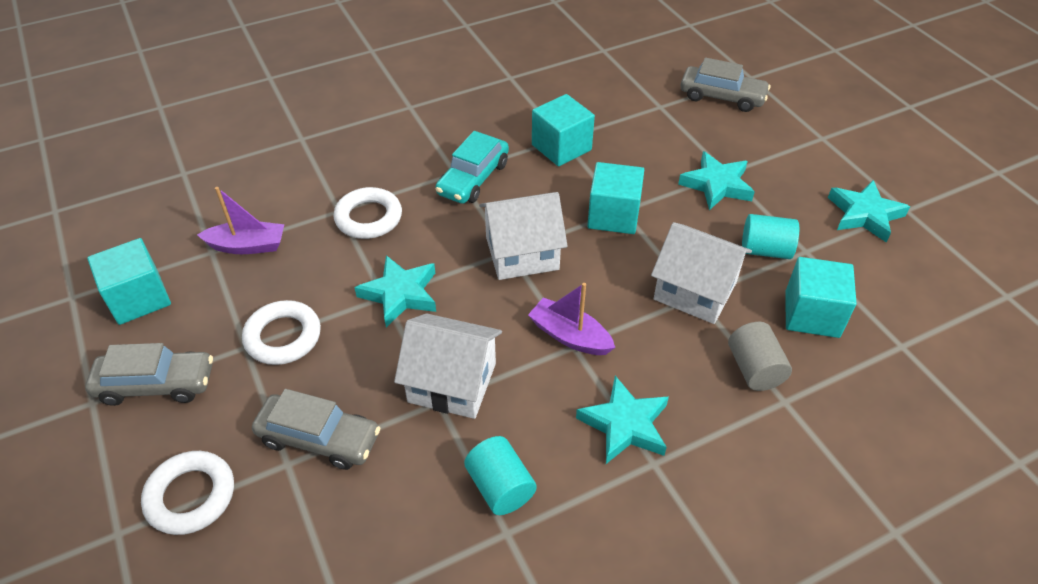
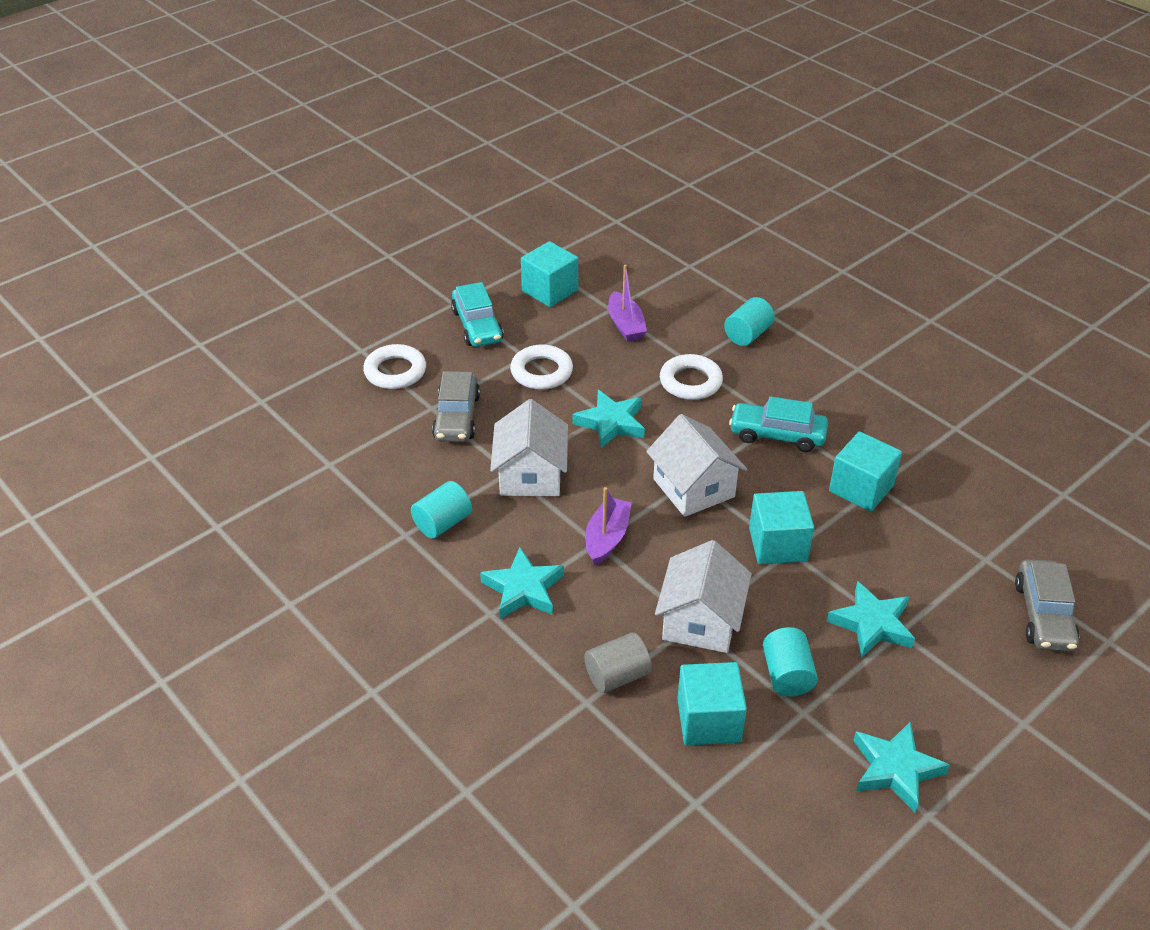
camera: 75 degrees right, 5 degrees down
(156, 384) = (477, 326): grey car -> turquoise car
(321, 160) = (747, 334): none -> turquoise cylinder

